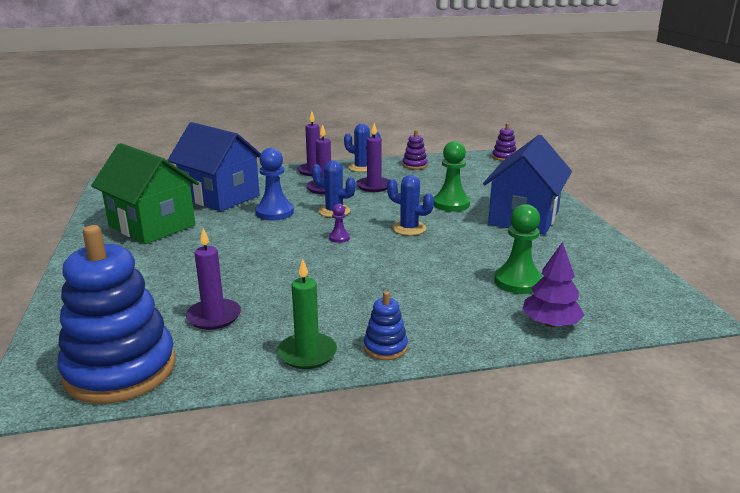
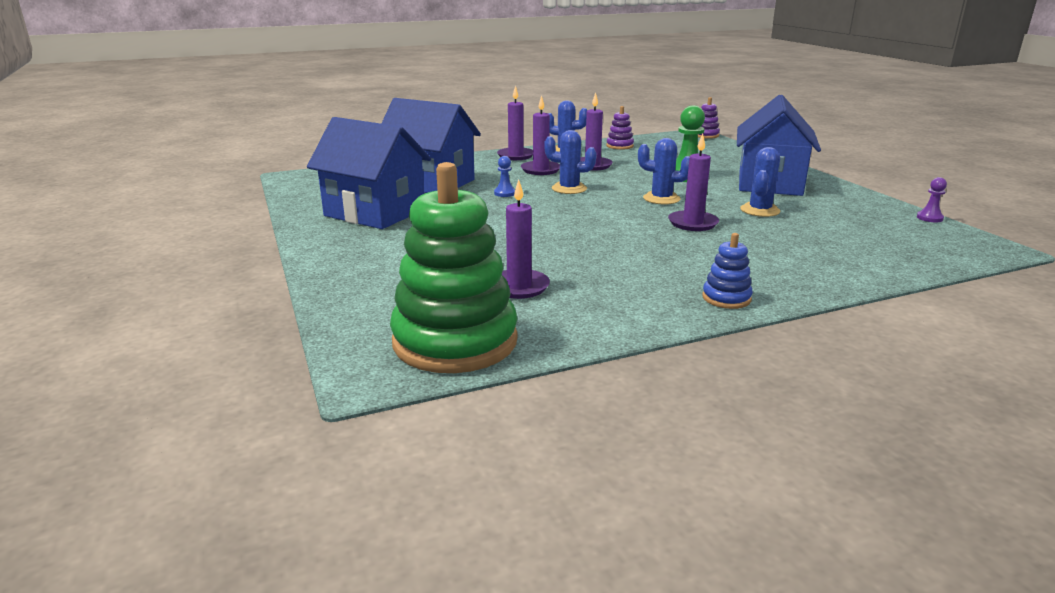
camera: 10 degrees left, 0 degrees up
(120, 369) = (455, 341): blue stacking toy -> green stacking toy
(152, 226) = (375, 212): green house -> blue house
(274, 212) = (504, 193): blue pawn -> blue pawn, size x0.51
(307, 353) = (649, 310): green candle -> none
(339, 238) = (595, 211): purple pawn -> purple pawn (929, 218)
(417, 259) = (693, 223): none -> purple candle
(491, 249) = (760, 210): none -> blue cactus
(518, 282) = (810, 235): green pawn -> none
(550, 323) = (871, 266): purple tree -> none

